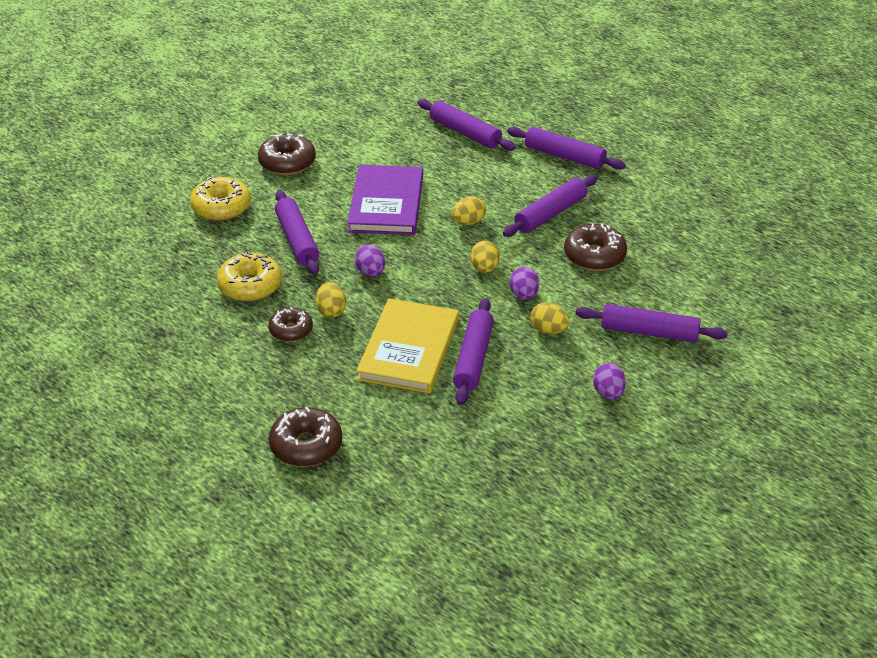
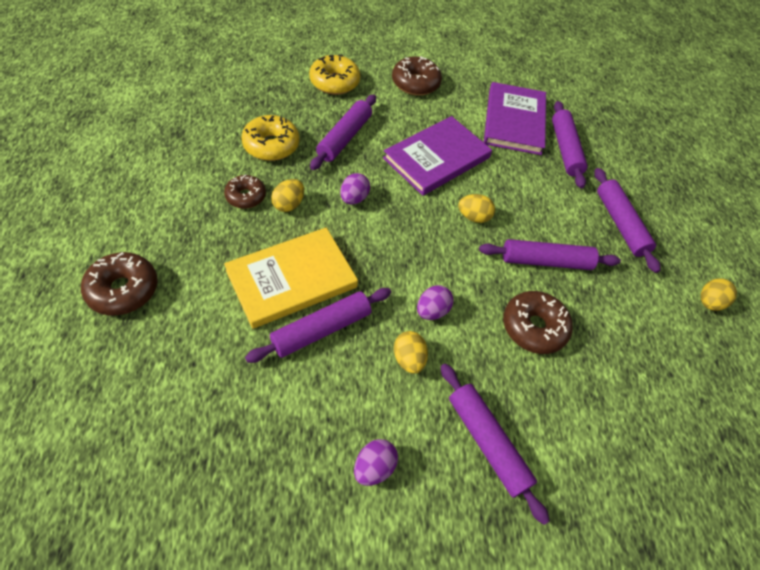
camera: 40 degrees right, 15 degrees up
(402, 138) = (514, 121): none -> purple book
(484, 268) = (434, 263): yellow egg -> yellow egg (708, 302)

